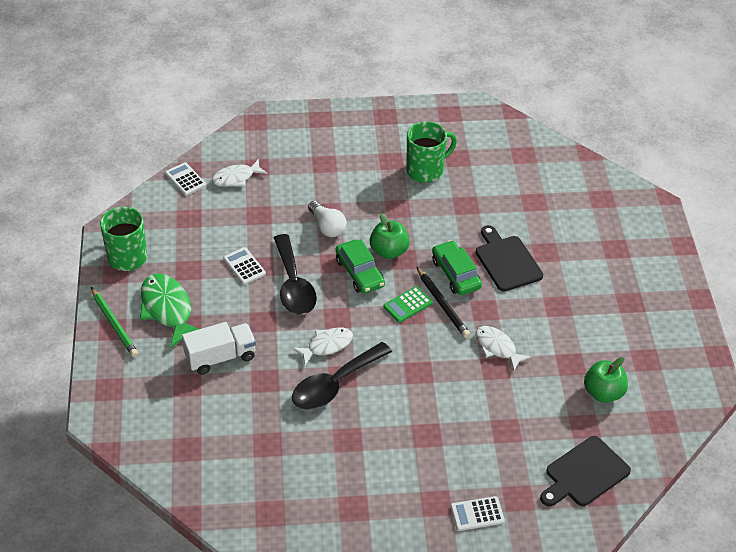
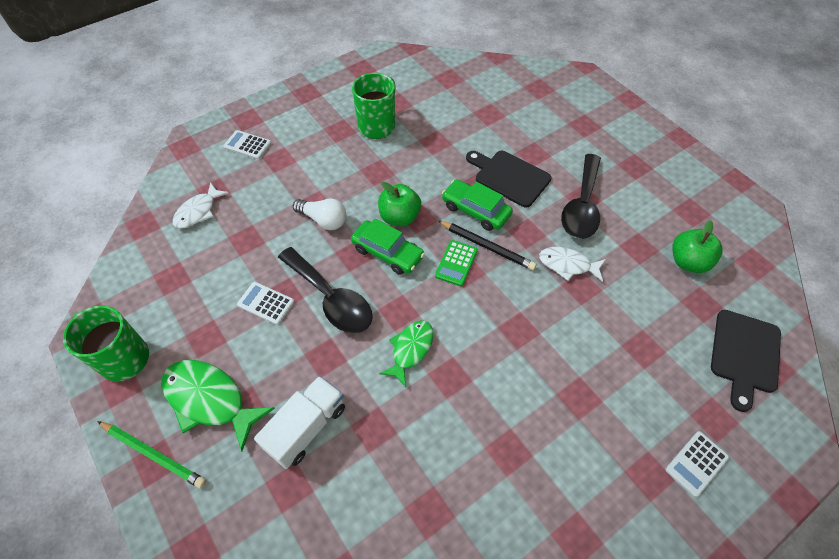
camera: 30 degrees left, 10 degrees up
(185, 179) = (143, 237): white calculator -> white calculator (247, 145)
(327, 346) = (410, 350): white fish -> green fish
(335, 384) = (449, 391): black spoon -> black spoon (582, 206)

